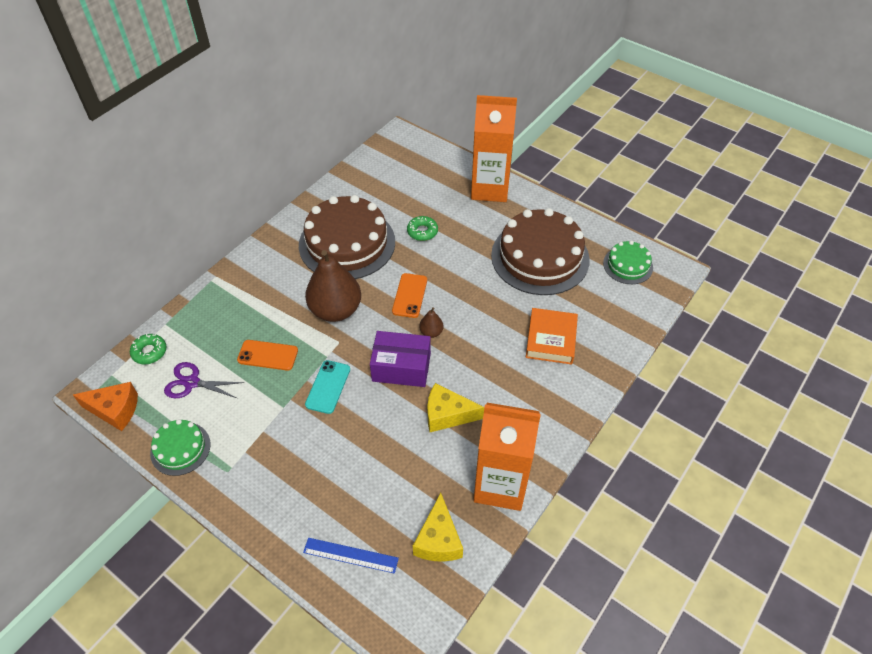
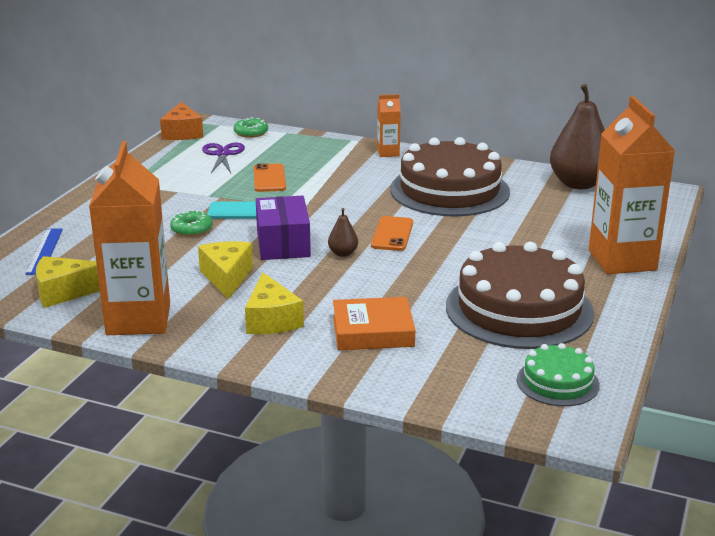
camera: 75 degrees right, 25 degrees down
(180, 448) = (149, 163): green cake -> none
(254, 262) = (388, 153): none -> orange carton
(335, 310) = (346, 199): brown pear -> brown pear (578, 184)
(410, 295) = (392, 234): orange phone -> orange phone turned 75 degrees counterclockwise
(422, 231) = (502, 228): green donut -> green donut (191, 229)
(522, 395) = (271, 320): none -> yellow cheese

